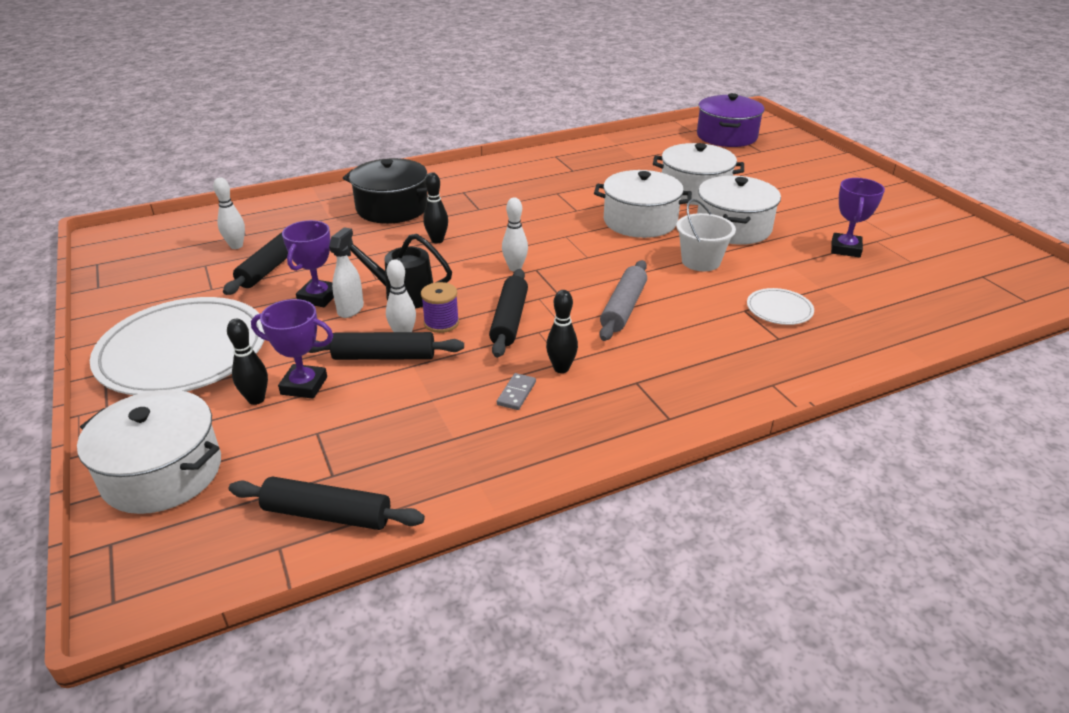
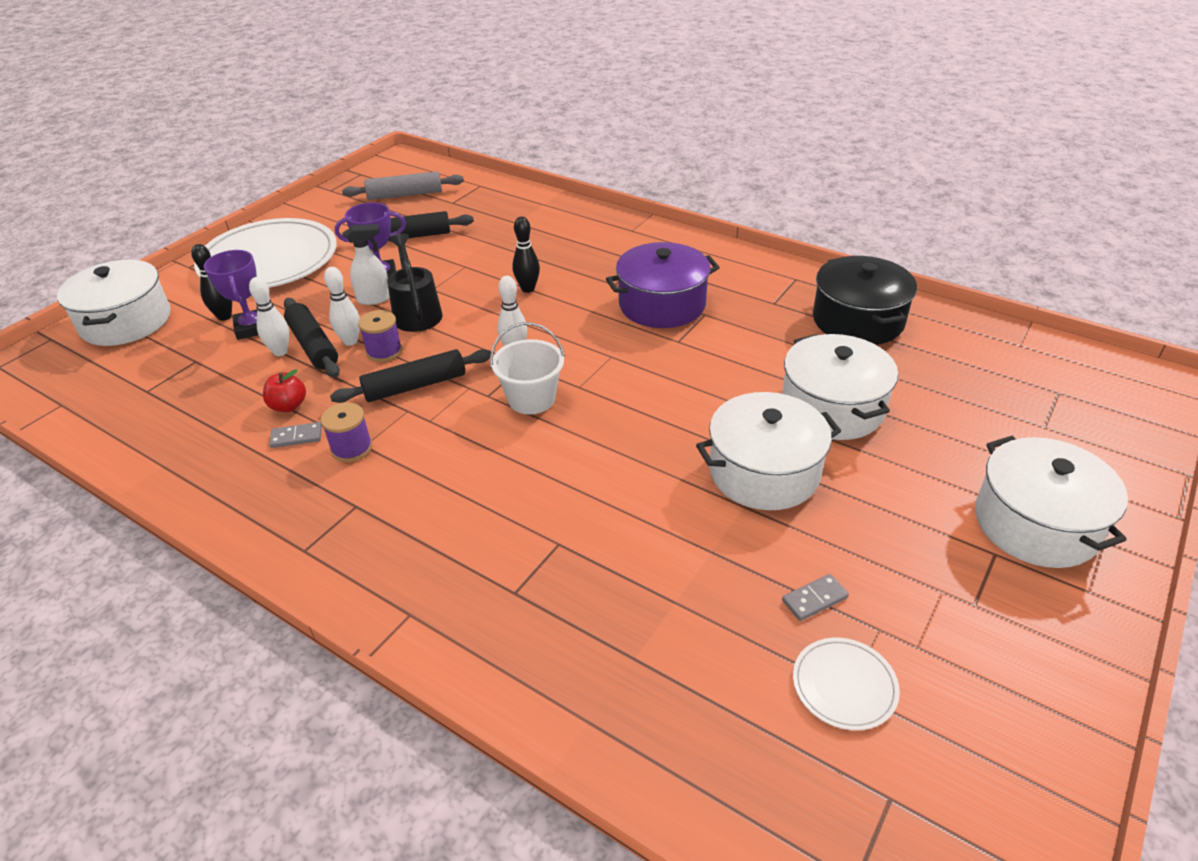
camera: 60 degrees right, 5 degrees up
(236, 246) = (431, 208): white bowling pin -> white bowling pin (280, 352)
(327, 514) = (101, 409): black rolling pin -> none
(392, 208) = (565, 241): black pot -> black pot (857, 320)
(465, 389) = (288, 406): none -> red apple
(561, 368) = (351, 448): black bowling pin -> purple spool
(623, 308) = (491, 448): grey rolling pin -> grey rolling pin (405, 194)
(640, 221) = (699, 393): white pot -> white pot (1035, 523)
(701, 261) = (646, 472): white bucket -> white bucket (531, 399)
(727, 136) = (1048, 380): purple pot -> purple pot (662, 304)
(779, 309) = (584, 574): white plate -> white plate (844, 685)
(845, 249) = (814, 599): purple trophy -> grey domino

